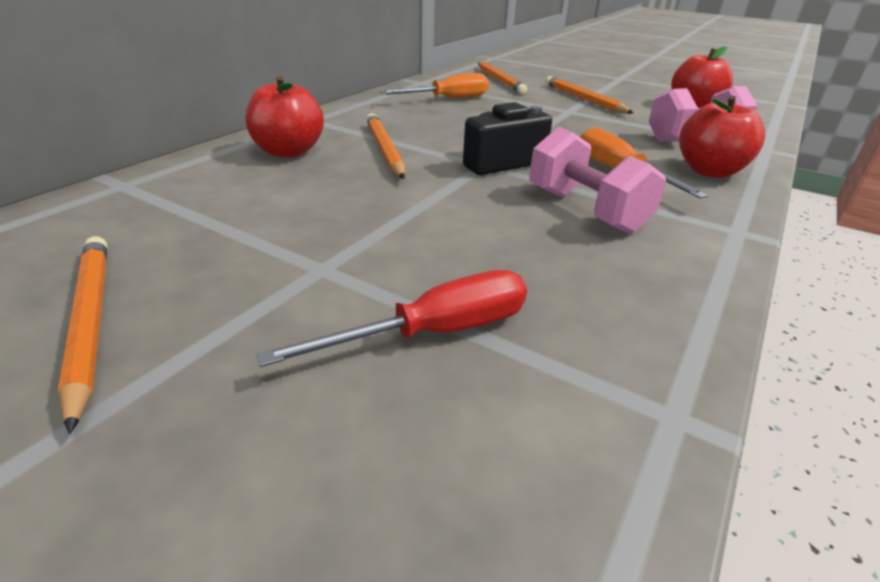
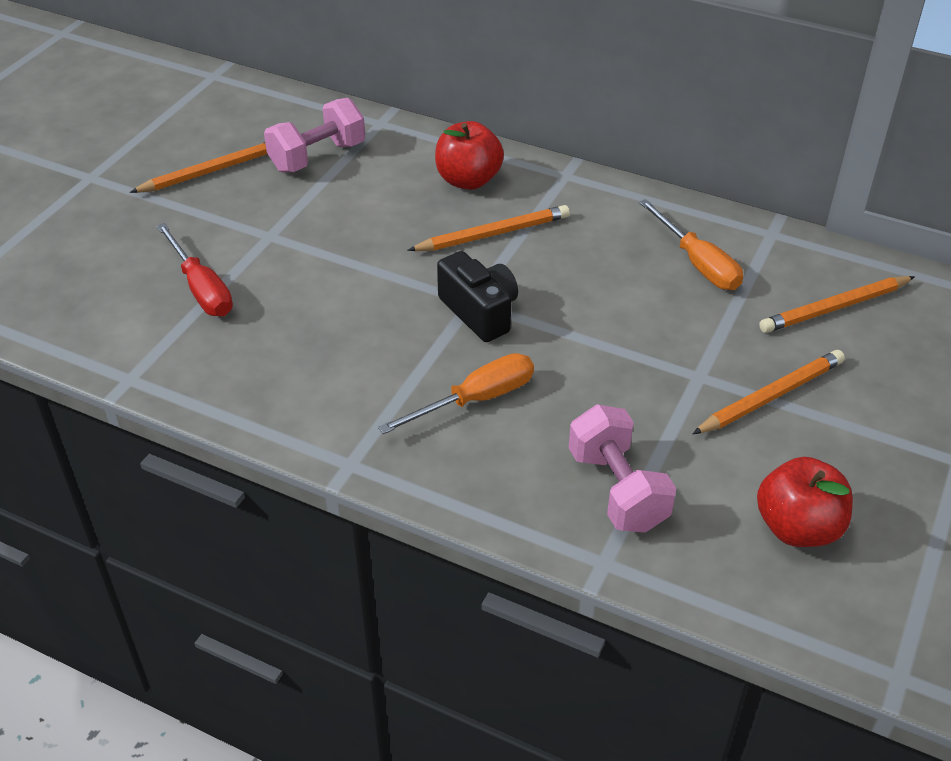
camera: 85 degrees right, 10 degrees up
(585, 210) = (376, 365): pink dumbbell -> pink dumbbell (317, 157)
(709, 171) = (499, 478): red apple -> none

